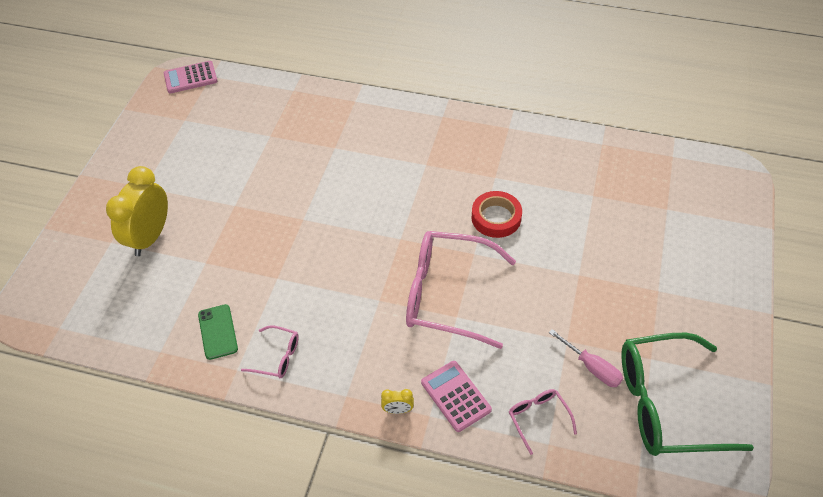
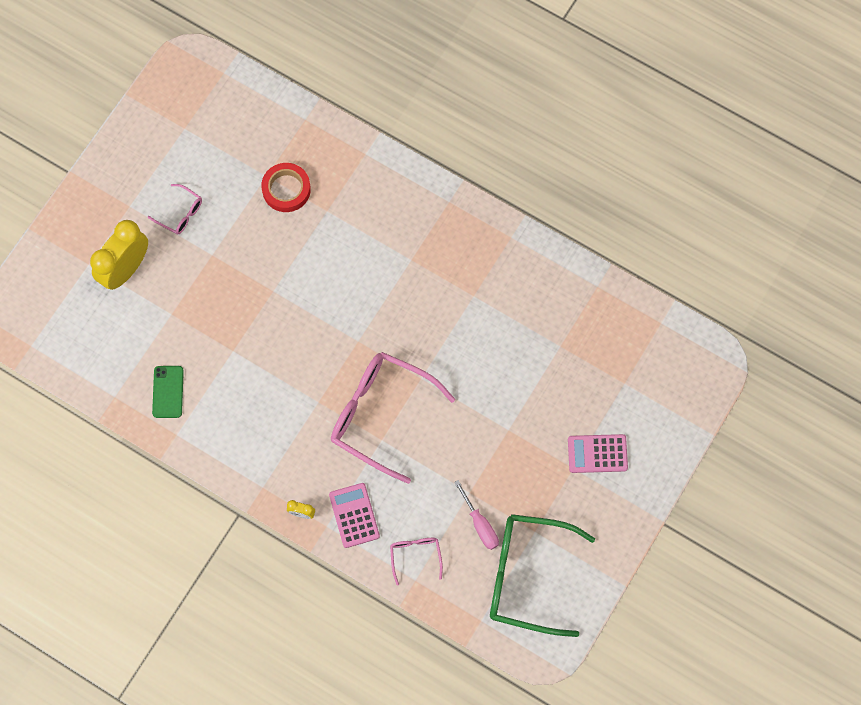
camera: 15 degrees right, 20 degrees up
(190, 78) = (201, 69): pink calculator -> pink calculator (597, 453)
(277, 357) = (213, 432): pink glasses -> pink glasses (180, 213)
(496, 218) = (456, 344): red tape -> red tape (286, 189)

